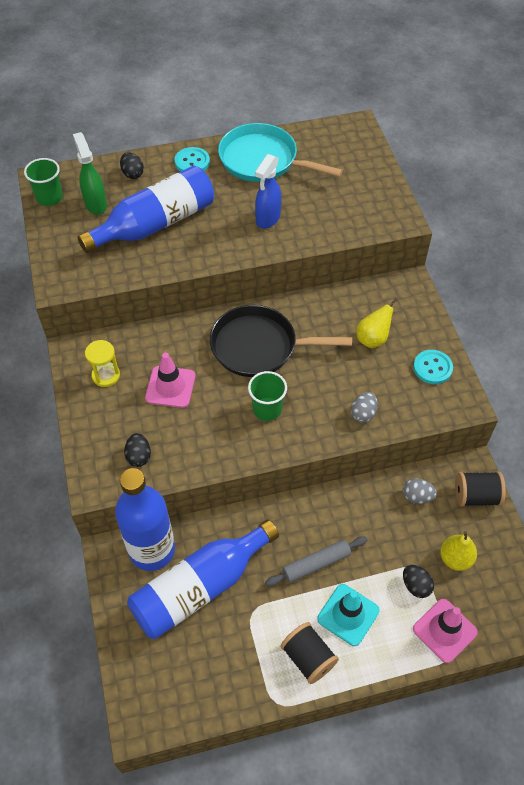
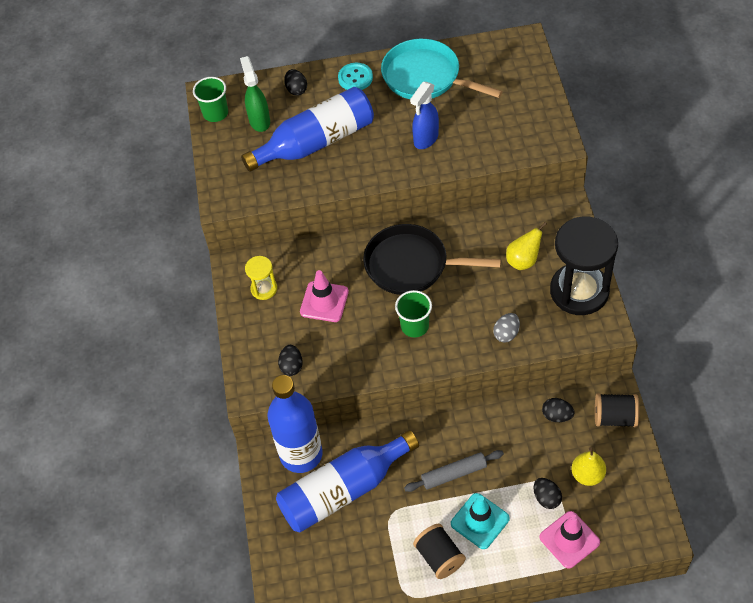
camera: 10 degrees right, 0 degrees up
(417, 497) = (557, 416): grey egg -> black egg
(432, 368) = (579, 291): turquoise button -> black hourglass

